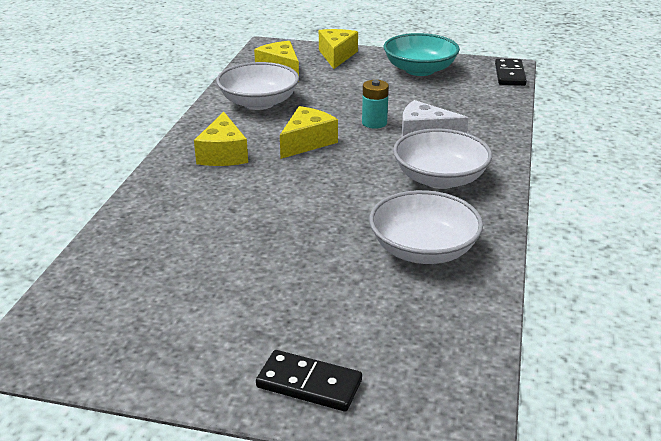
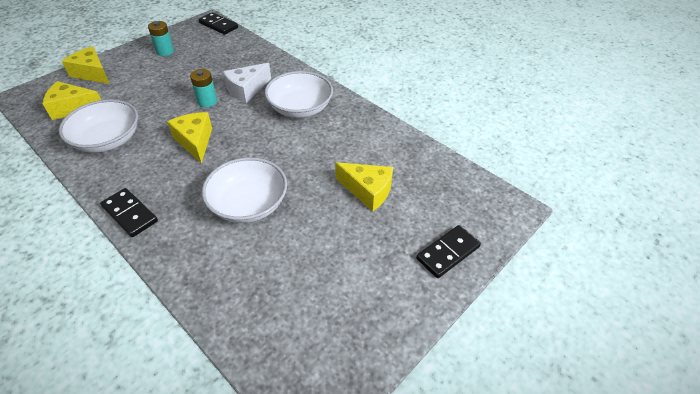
camera: 60 degrees left, 15 degrees up
(180, 153) = (130, 214): none -> black domino
(223, 154) = (160, 190): yellow cheese -> yellow cheese (368, 191)
(419, 70) = (165, 51): turquoise bowl -> turquoise battery
(423, 250) = (363, 149): white bowl -> white bowl (248, 204)

